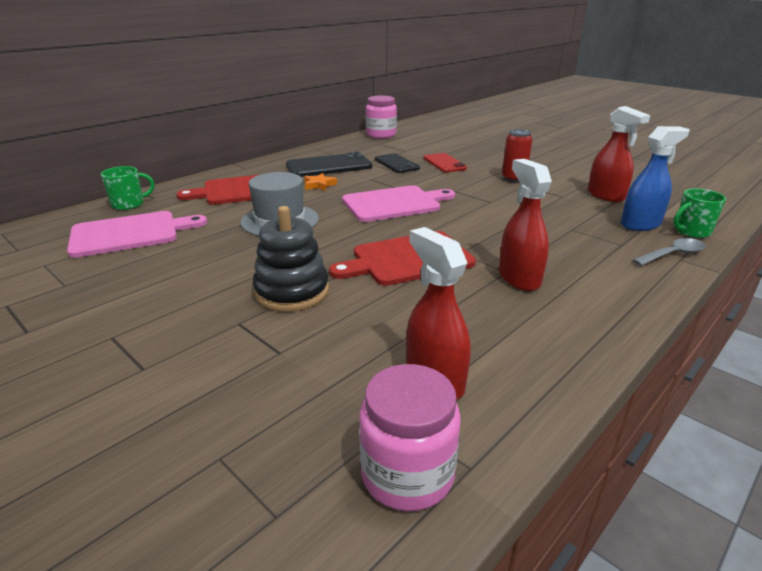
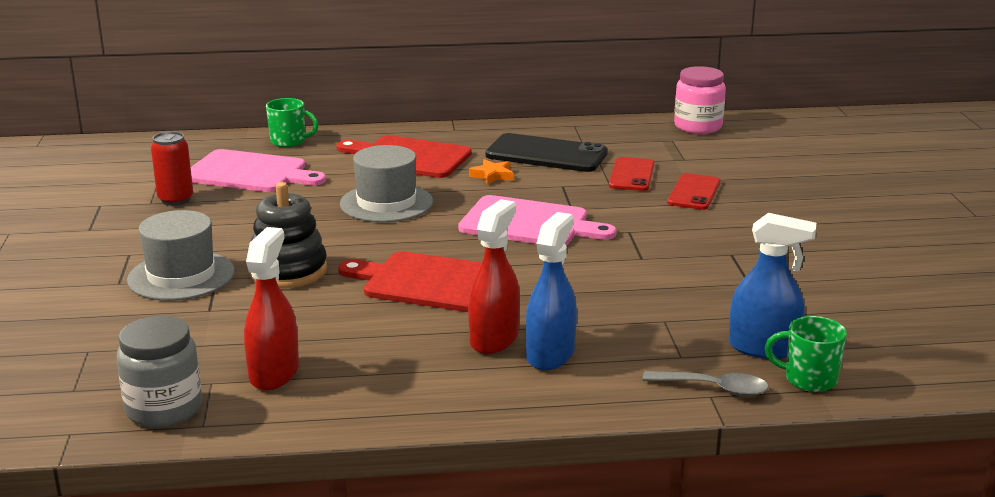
camera: 40 degrees right, 5 degrees down
(201, 334) = (181, 276): none -> grey hat
(396, 164) = (631, 175): black phone -> red phone
(407, 474) = (164, 409): pink jar -> grey jar
(513, 178) = (738, 241): red can -> red can (175, 200)
(566, 273) = (550, 354): none -> blue spray bottle
(606, 195) = (811, 303): red spray bottle -> none

